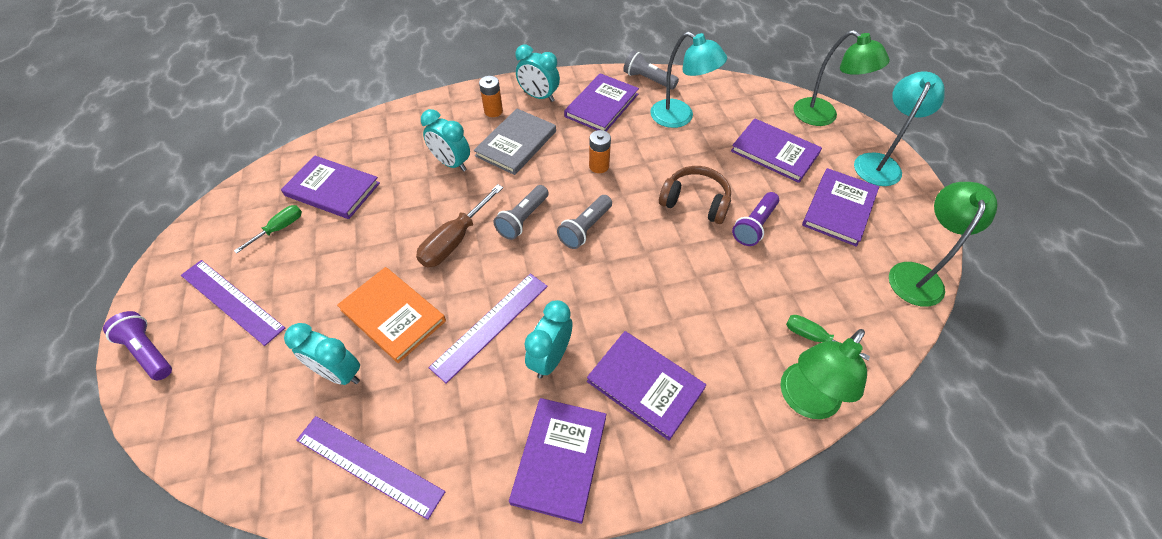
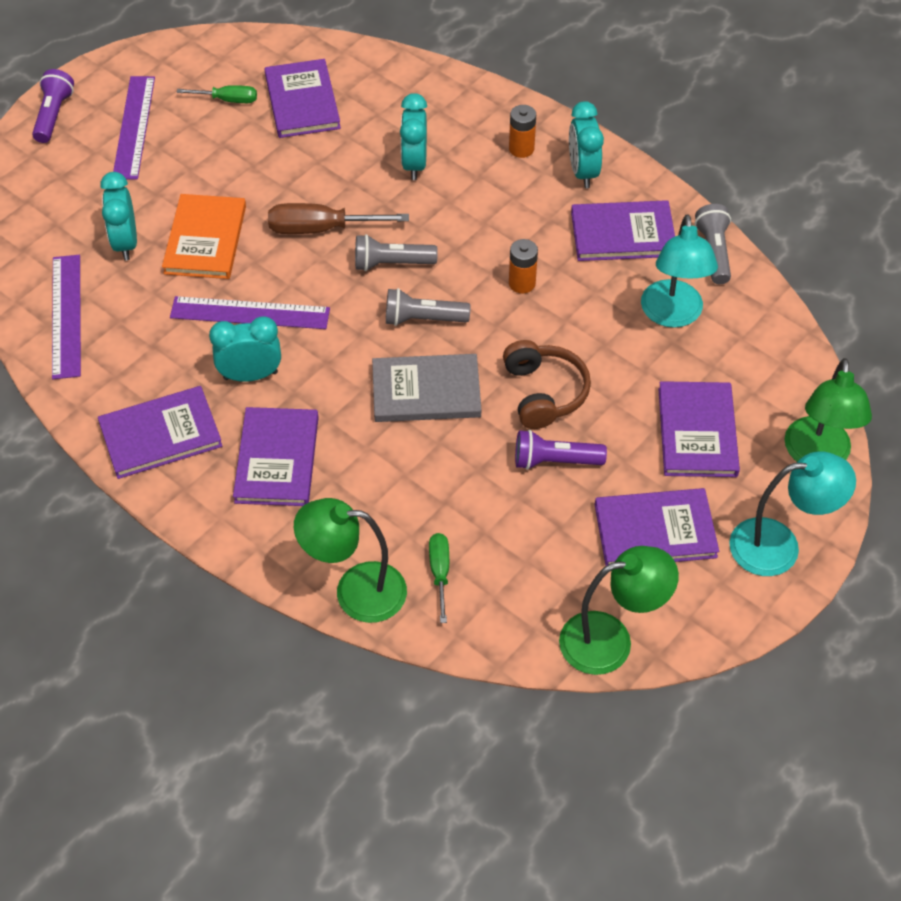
camera: 55 degrees right, 0 degrees up
(516, 144) = (490, 197): grey book -> grey book (426, 391)

